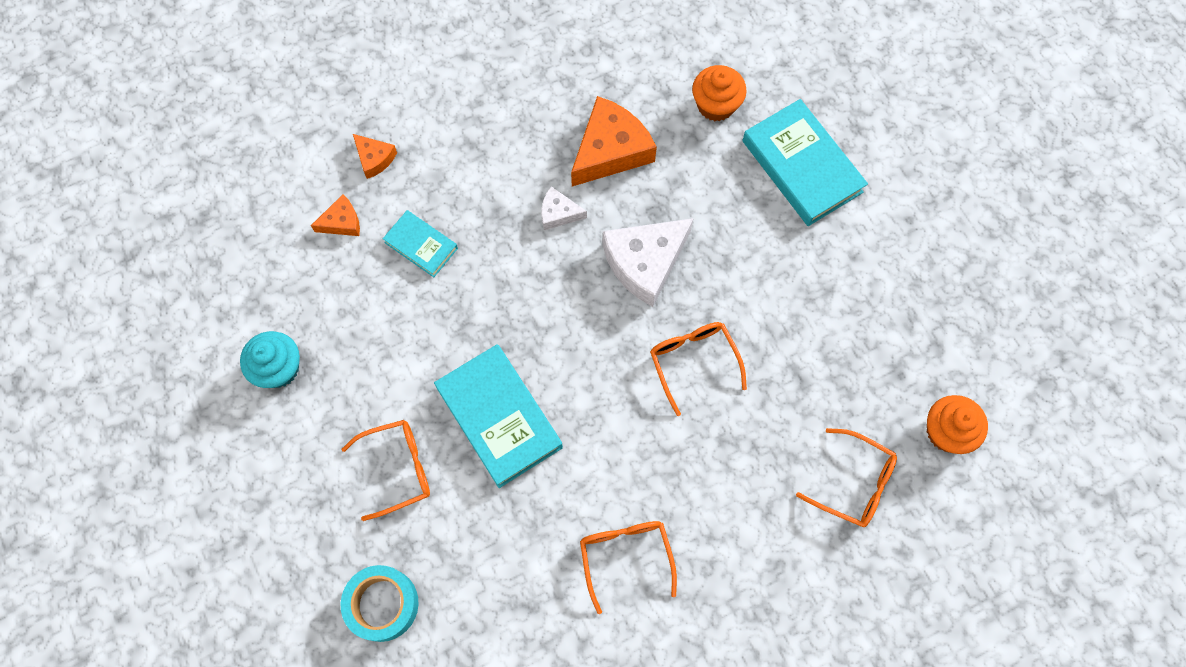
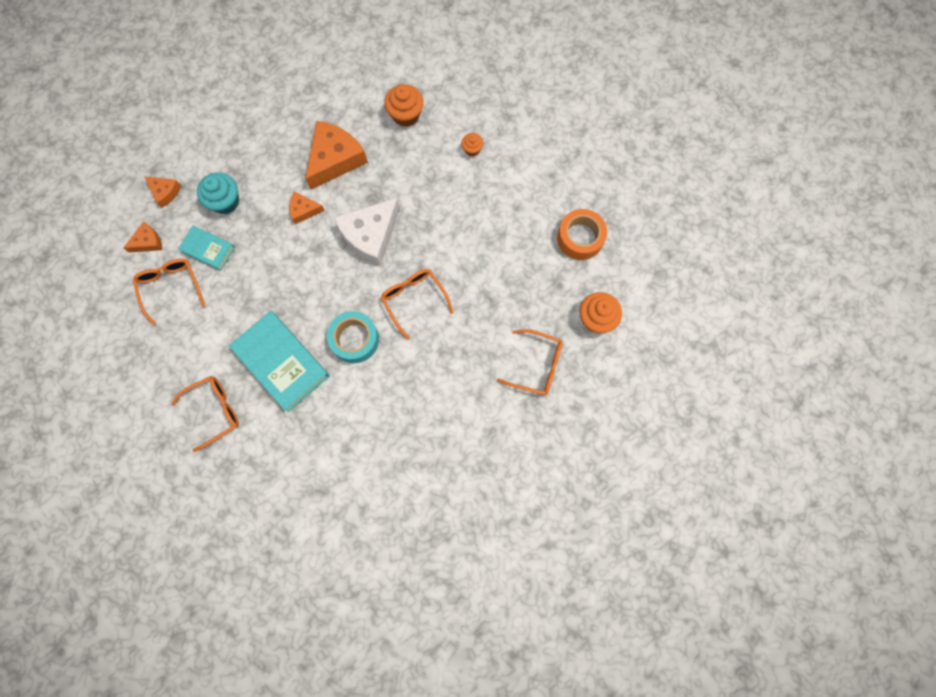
camera: 10 degrees left, 5 degrees up
(278, 368) = (117, 354): turquoise cupcake -> turquoise cupcake (225, 201)
(382, 604) = (217, 508): turquoise tape -> turquoise tape (355, 339)
(558, 213) = (304, 210): white cheese -> orange cheese
(626, 556) = (384, 444): orange glasses -> orange glasses (171, 287)
(801, 166) = (472, 149): turquoise book -> orange cupcake
(938, 314) = (580, 238): none -> orange tape

